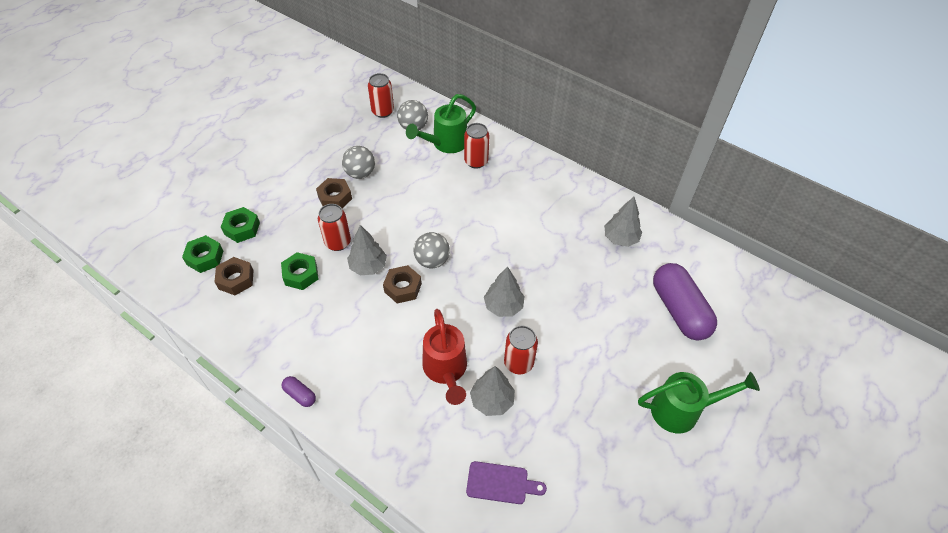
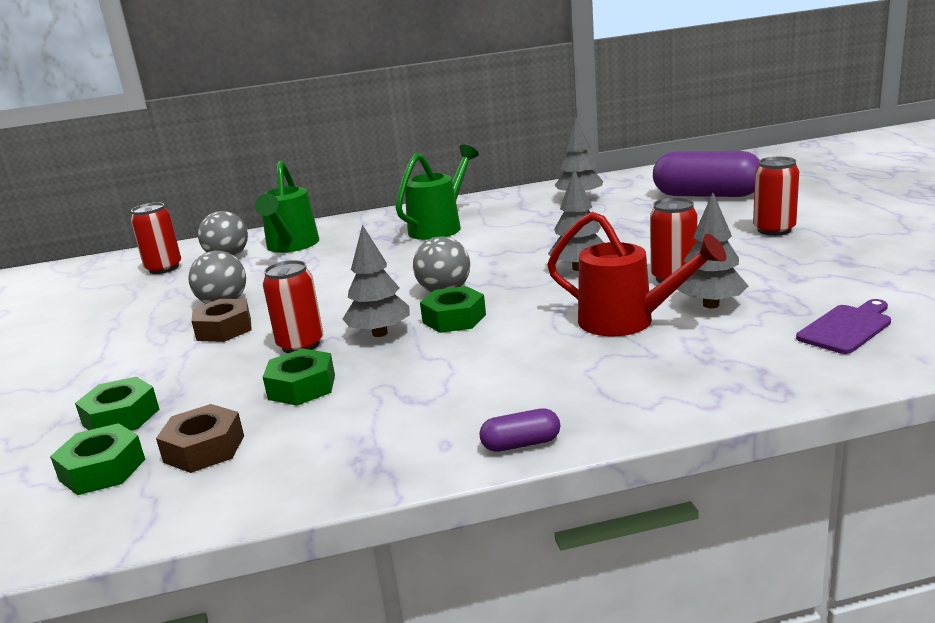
camera: 45 degrees left, 30 degrees down
(403, 288) = (454, 319): brown nut -> green nut
(476, 161) = (350, 237): red can -> red can (774, 230)
(682, 410) = (834, 219): green watering can -> green watering can (439, 227)

